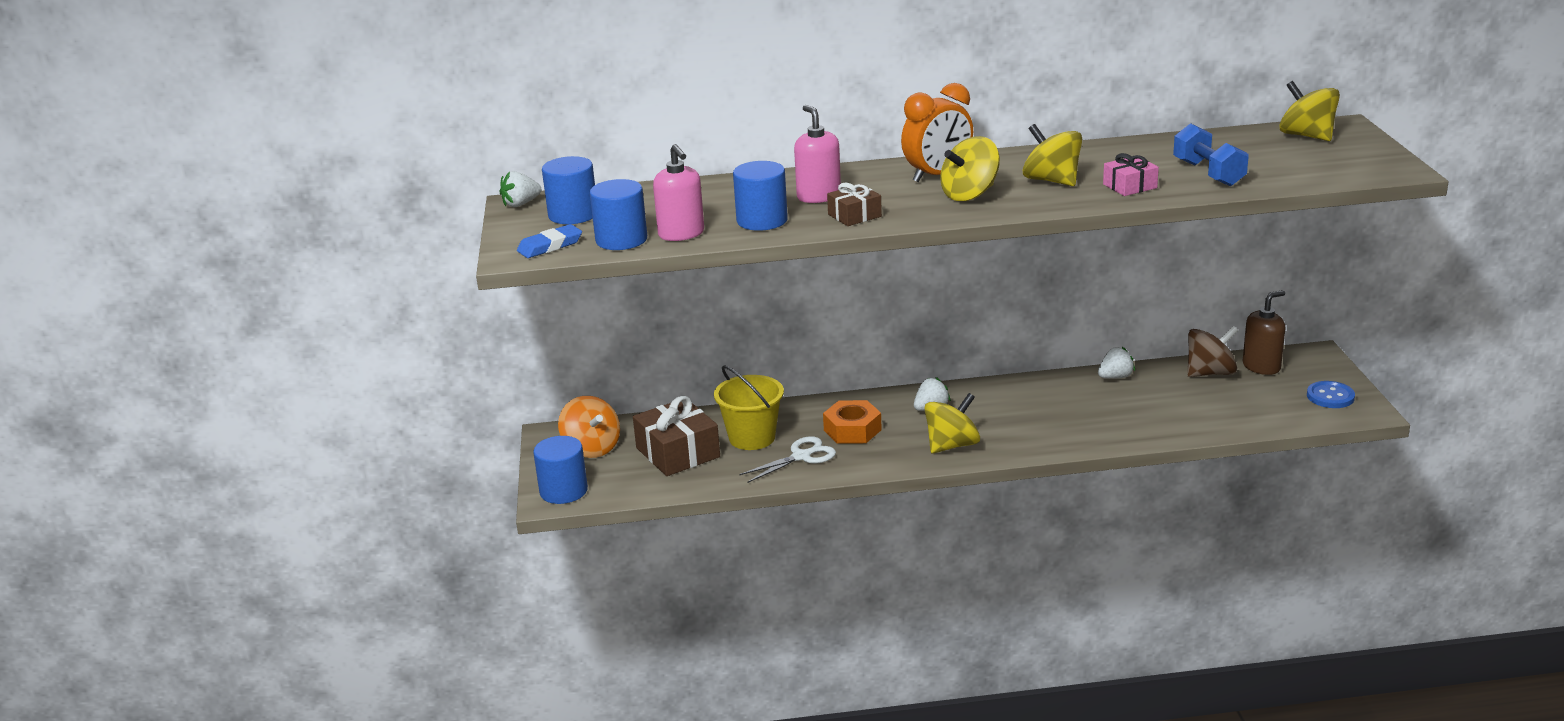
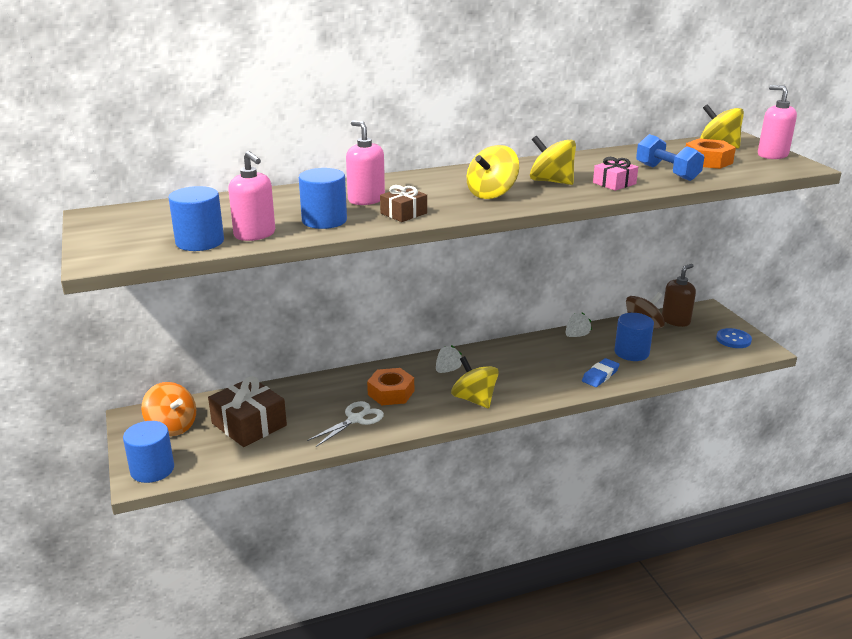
camera: 15 degrees left, 0 degrees up
(521, 204) = (97, 216): white strawberry -> none
(550, 246) = (131, 250): blue eraser -> blue eraser (600, 375)
(573, 215) = (149, 223): blue cylinder -> blue cylinder (631, 352)
(752, 438) = (310, 406): yellow bucket -> none
(937, 175) = (458, 181): orange clock -> none
(952, 445) = (474, 399): yellow spinning top -> yellow spinning top turned 75 degrees counterclockwise
(1275, 158) = (708, 161): none -> orange nut
(1371, 152) = (772, 155): none -> pink soap dispenser

